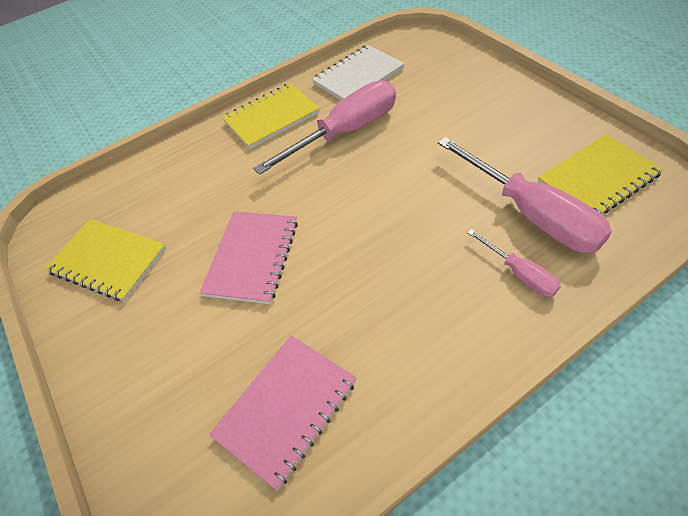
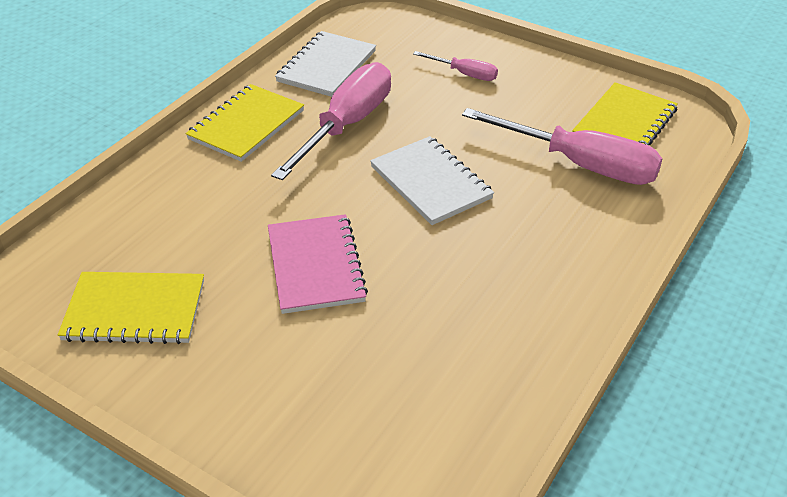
camera: 30 degrees left, 10 degrees down
(286, 409) = (439, 383): pink notebook -> none
(385, 201) = (431, 182): none -> white notebook
(519, 274) = (596, 216): pink screwdriver -> pink screwdriver (464, 74)

